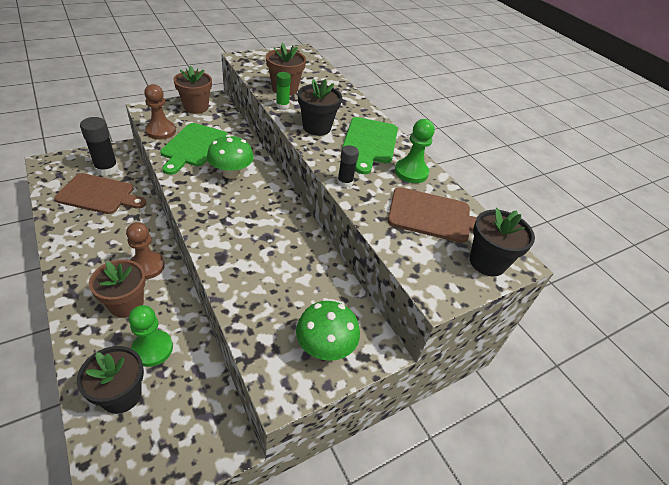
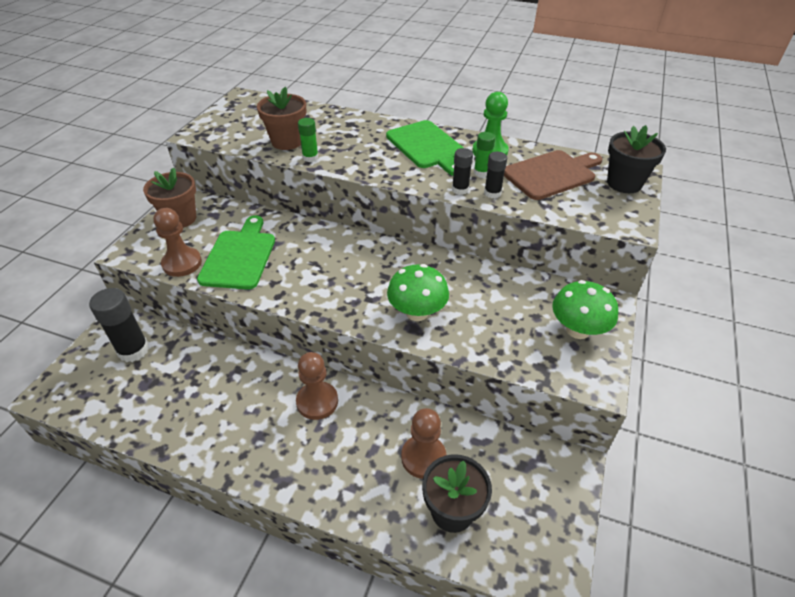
camera: 35 degrees left, 0 degrees up
(99, 195) = (166, 379): brown cutting board -> none
(126, 304) = (348, 445): brown flower pot -> none
(152, 349) = (423, 457): green pawn -> brown pawn
(193, 147) = (239, 256): green cutting board -> green cutting board turned 150 degrees counterclockwise
(231, 173) = (313, 256): green mushroom -> green mushroom (417, 312)
(316, 127) = (369, 159): black flower pot -> none
(364, 199) = (492, 193): none -> black glue stick
(380, 181) = (481, 172): none -> green glue stick

